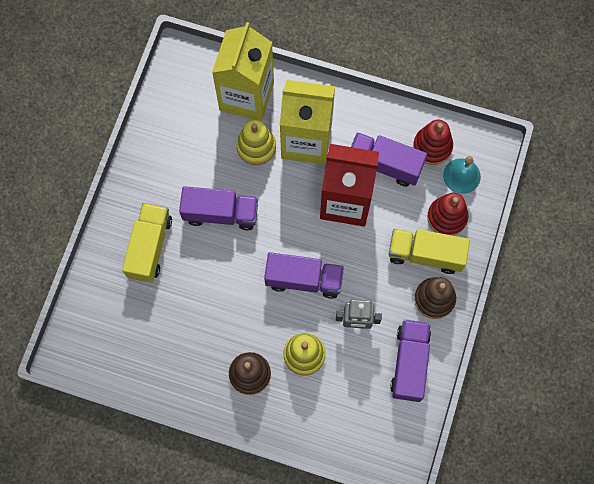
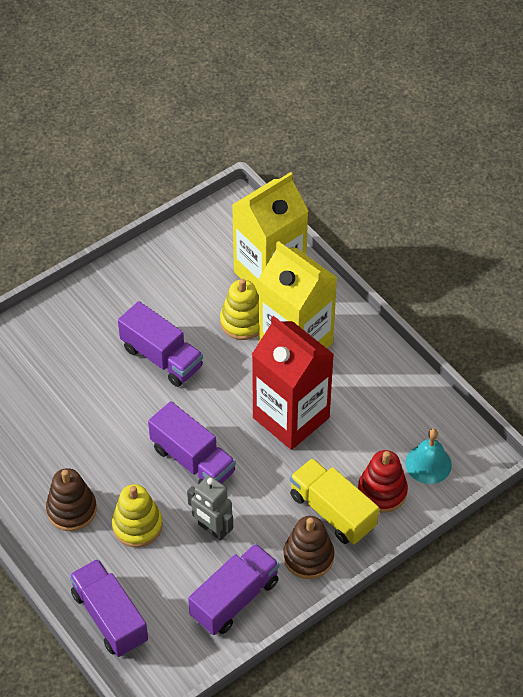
camera: 35 degrees right, 20 degrees down
(150, 247) = (72, 347): yellow truck -> none
(384, 164) = (357, 408): purple truck -> purple truck (110, 617)
(432, 146) = (418, 420): red stacking toy -> none

